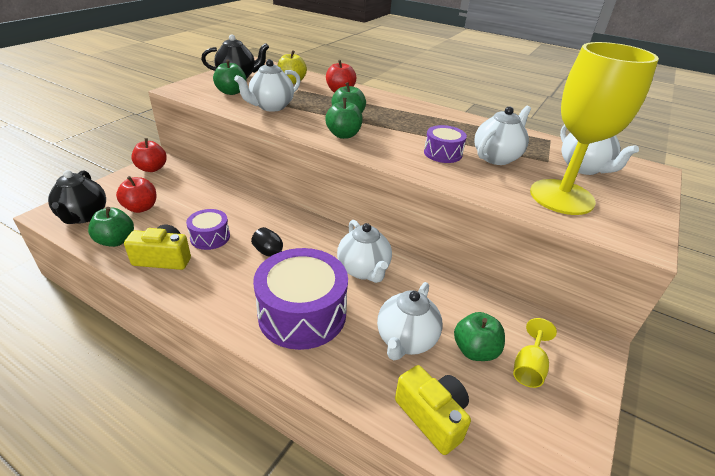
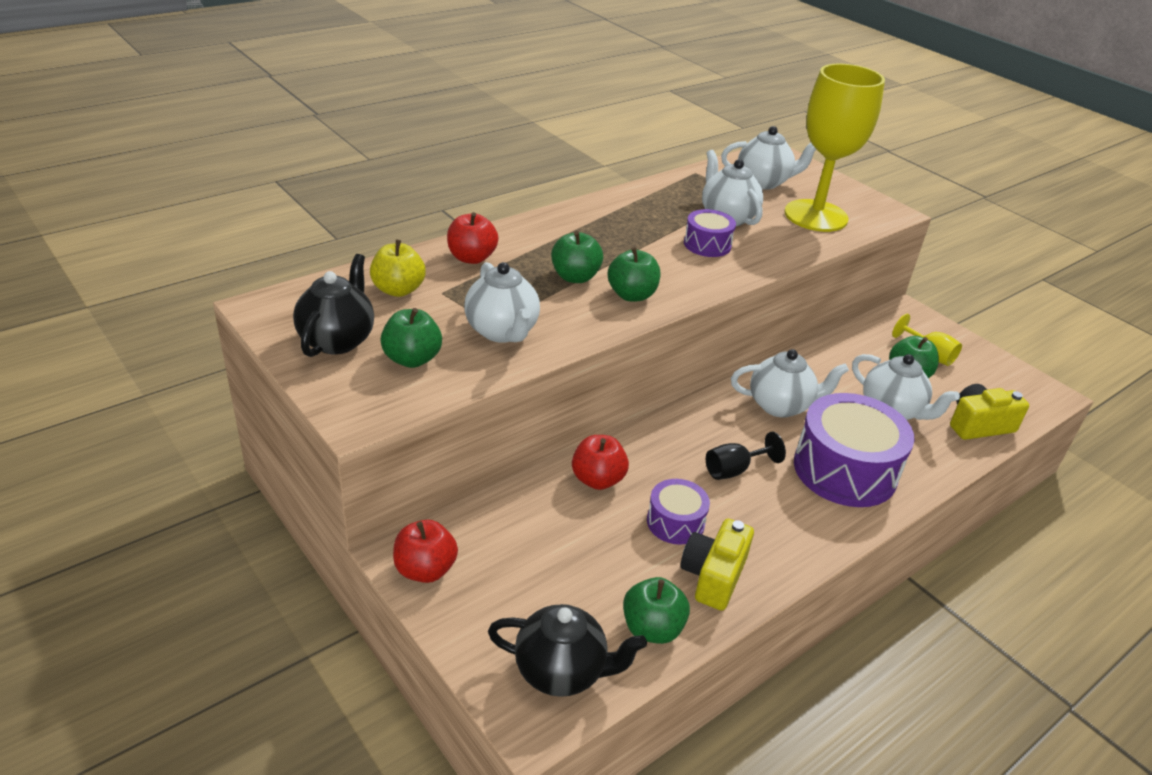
camera: 70 degrees left, 0 degrees up
(141, 208) = (563, 593): red apple -> red apple (597, 479)

